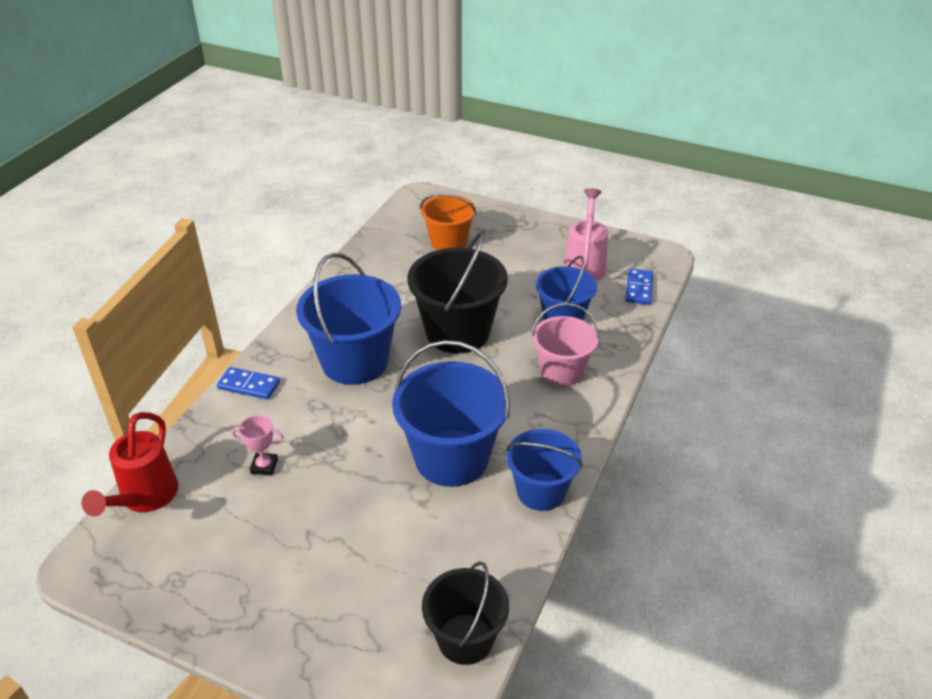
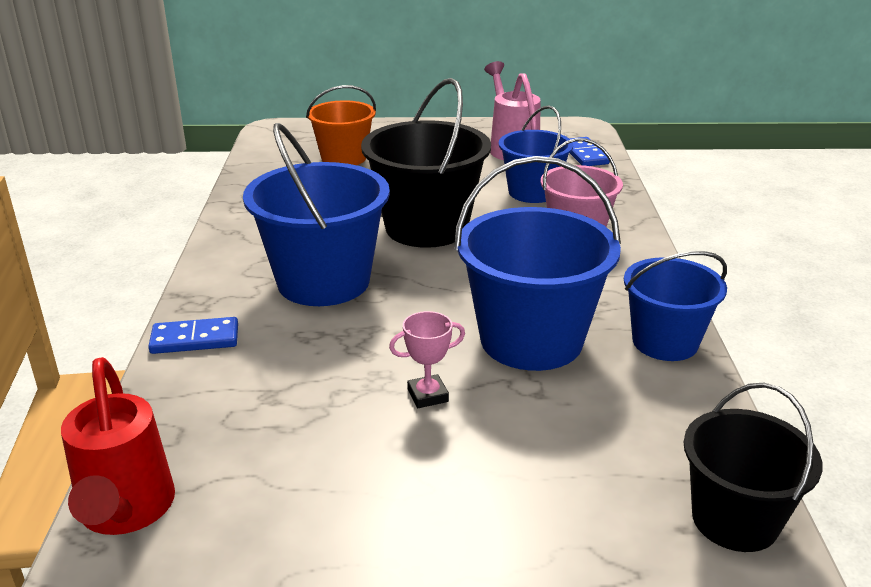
camera: 25 degrees left, 10 degrees down
(264, 466) = (289, 418): pink trophy -> pink trophy (427, 395)

